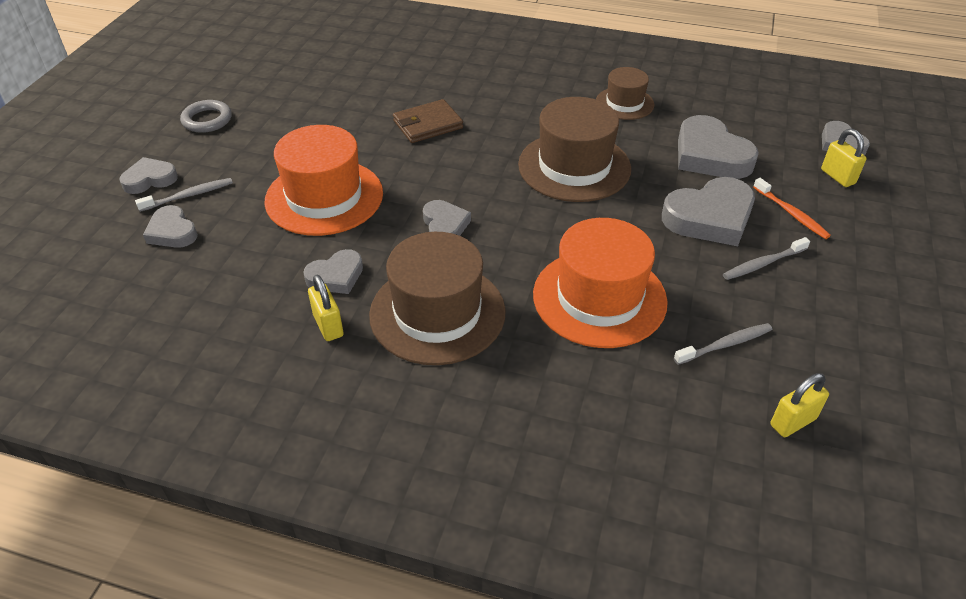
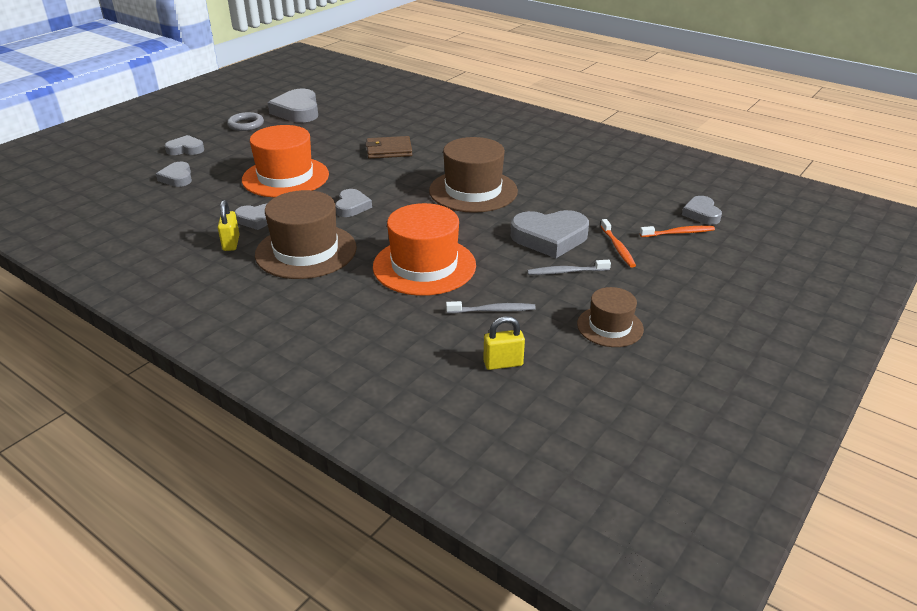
camera: 20 degrees right, 10 degrees down
(189, 195) = (202, 161): grey toothbrush -> none
(624, 103) = (545, 161): brown hat -> brown hat (610, 326)
(710, 155) = (584, 202): grey heart -> grey heart (297, 111)
(837, 177) = (678, 233): yellow padlock -> orange toothbrush

